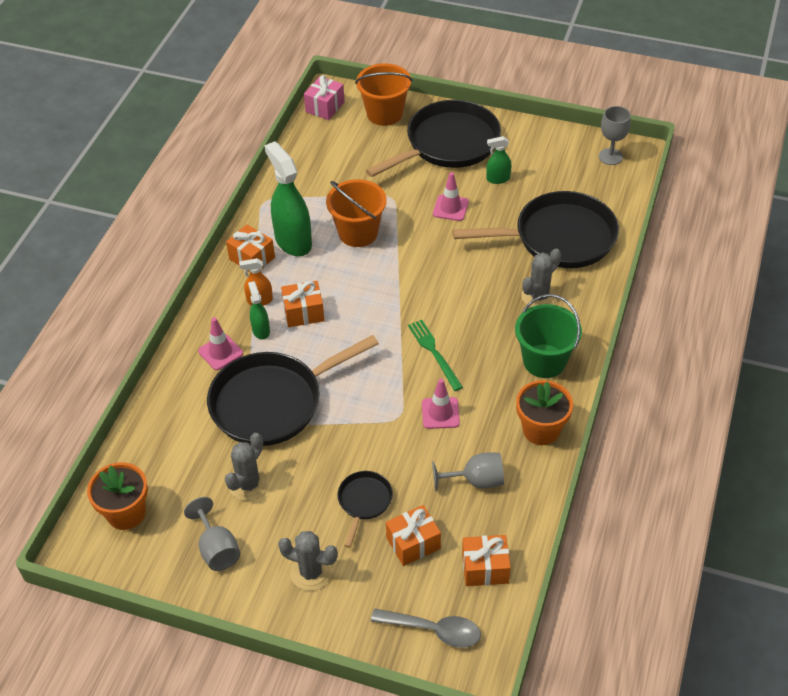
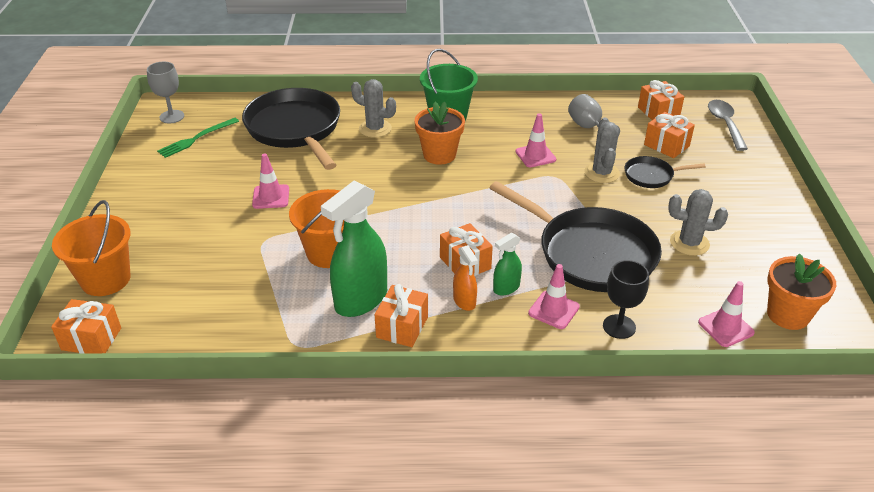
camera: 110 degrees left, 10 degrees down
(139, 459) = (725, 327): none -> pink traffic cone
(180, 387) = (619, 326): none -> black goblet
(217, 549) = (765, 243): grey goblet -> none
(311, 572) = (736, 187): grey cactus -> grey cactus (601, 173)
(325, 107) = (91, 339): pink gift -> orange gift
(434, 352) = (471, 171): green fork -> green fork (196, 139)
(448, 144) = (162, 218): black pan -> none
(498, 179) = (217, 175): green spray bottle -> none
(541, 430) = (519, 108): orange flower pot -> orange flower pot (439, 155)

